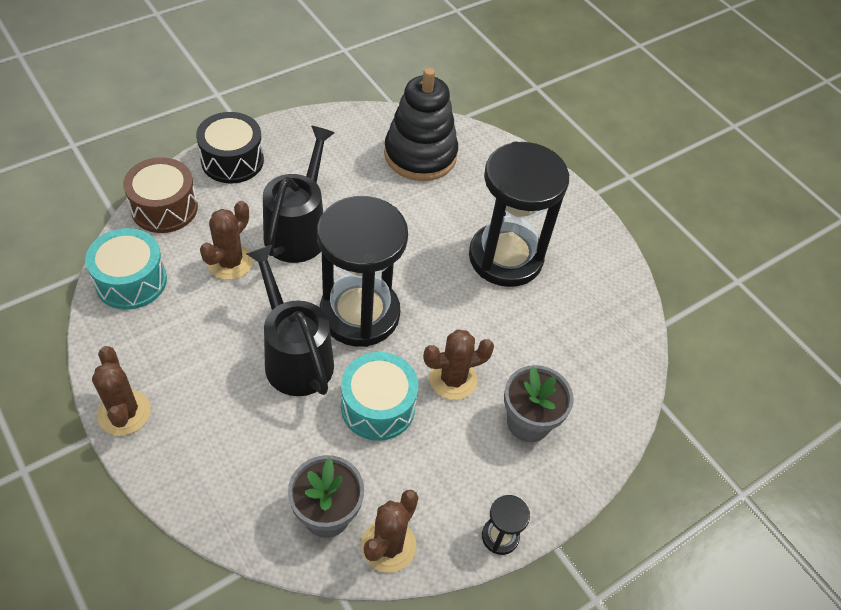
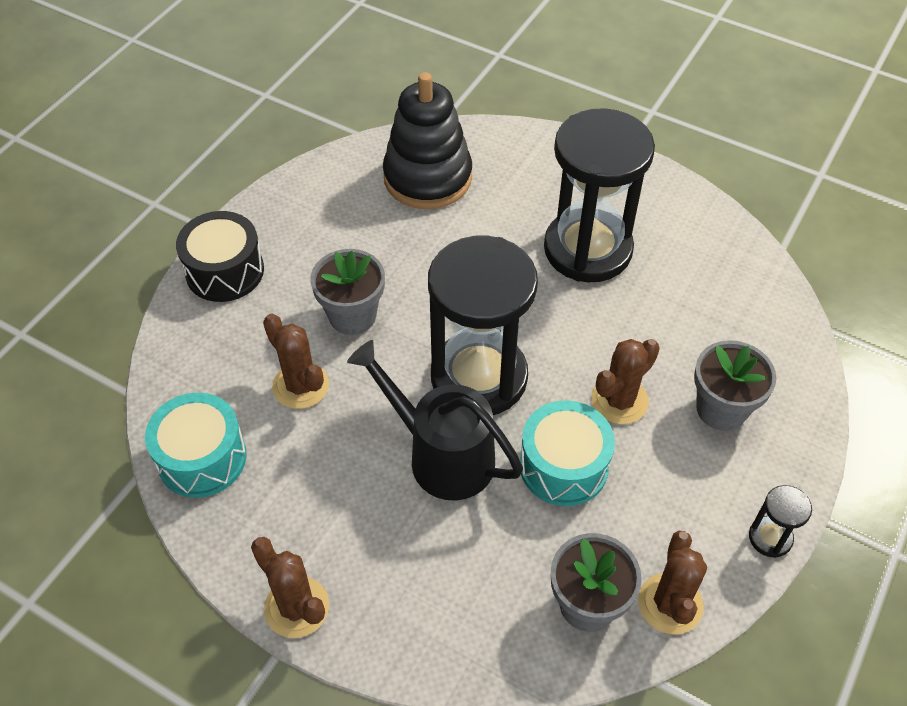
camera: 20 degrees left, 0 degrees up
(164, 208) = (183, 358): brown drum -> none
(230, 262) = (300, 386): brown cactus -> brown cactus turned 45 degrees counterclockwise
(299, 230) = (352, 316): black watering can -> grey flower pot

